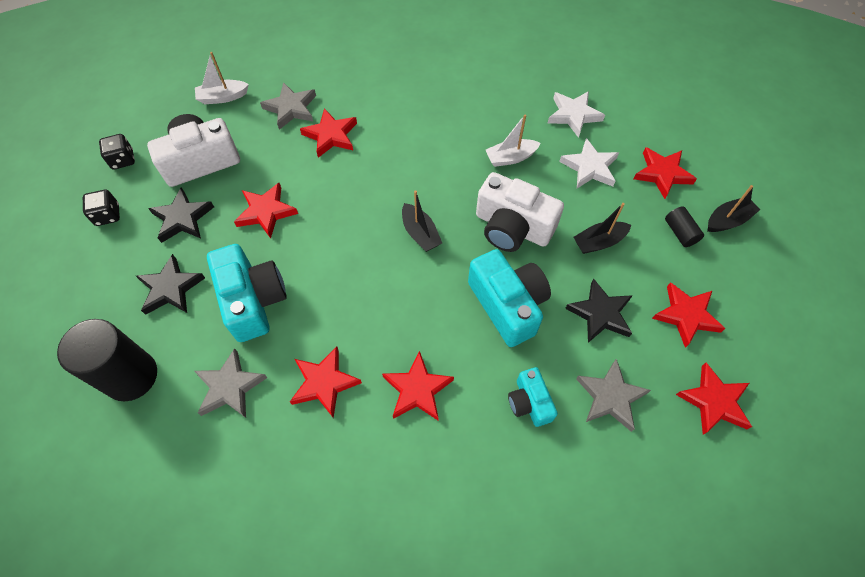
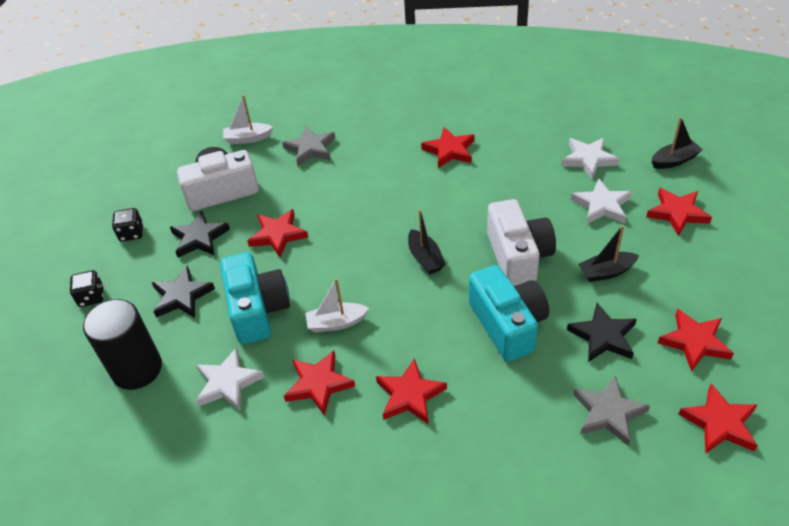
camera: 10 degrees right, 15 degrees down
(123, 160) = (150, 188): black dice -> black dice (91, 297)
(230, 387) = (228, 383): grey star -> white star
(331, 135) = (346, 172): red star -> red star (449, 150)
(510, 158) = (521, 195): white boat -> white boat (336, 323)
(512, 227) = (518, 256): white camera -> white camera turned 135 degrees counterclockwise
(529, 402) = (523, 413): turquoise camera -> none
(680, 232) = (693, 266): black cylinder -> none
(727, 220) = (744, 257): black boat -> black boat (674, 161)

